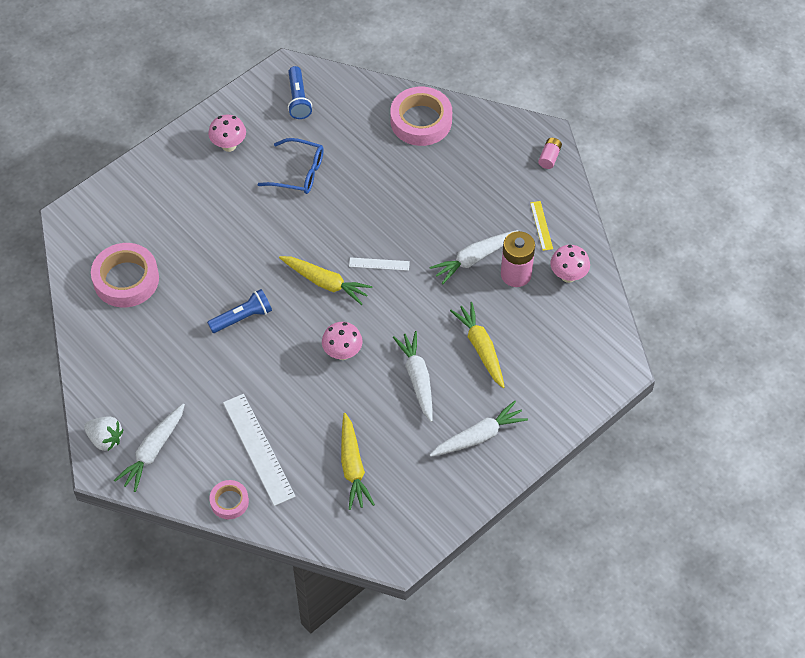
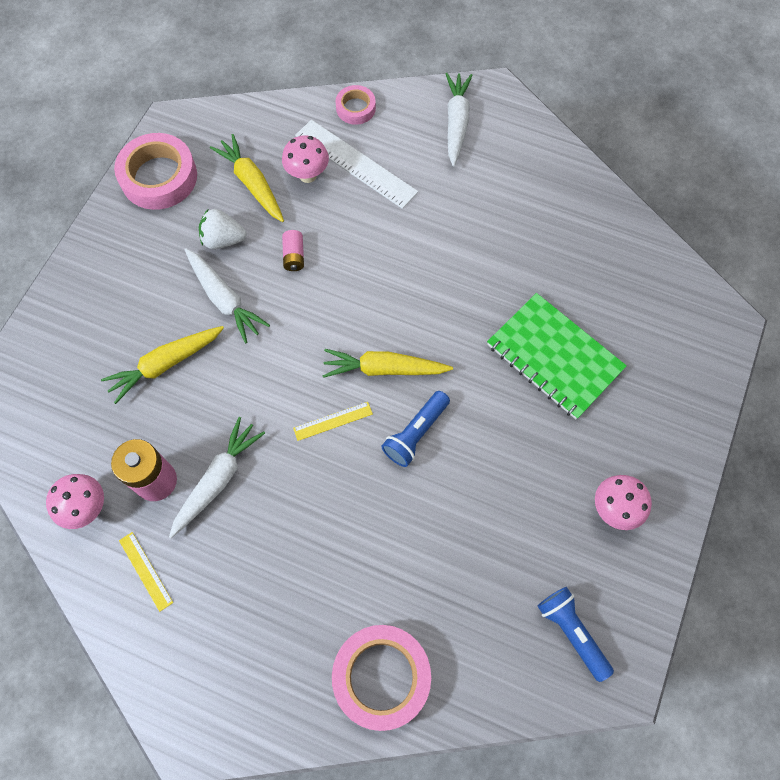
camera: 155 degrees right, 10 degrees up
(105, 439) = (508, 115): white strawberry -> white strawberry (223, 240)
(126, 279) = (607, 278): pink tape -> pink tape (159, 177)
(203, 243) = (554, 357): none -> green notebook
(242, 318) = (453, 288): blue flashlight -> blue flashlight (415, 433)
(298, 173) = (501, 508): blue glasses -> none
(342, 353) = (321, 294): pink mushroom -> pink mushroom (307, 175)
(379, 264) = (333, 421): white ruler -> yellow ruler
(478, 436) = (132, 264): white carrot -> none
(481, 348) = (165, 364): yellow carrot -> yellow carrot turned 105 degrees clockwise
(549, 157) = (170, 697): pink battery -> pink battery (294, 256)

